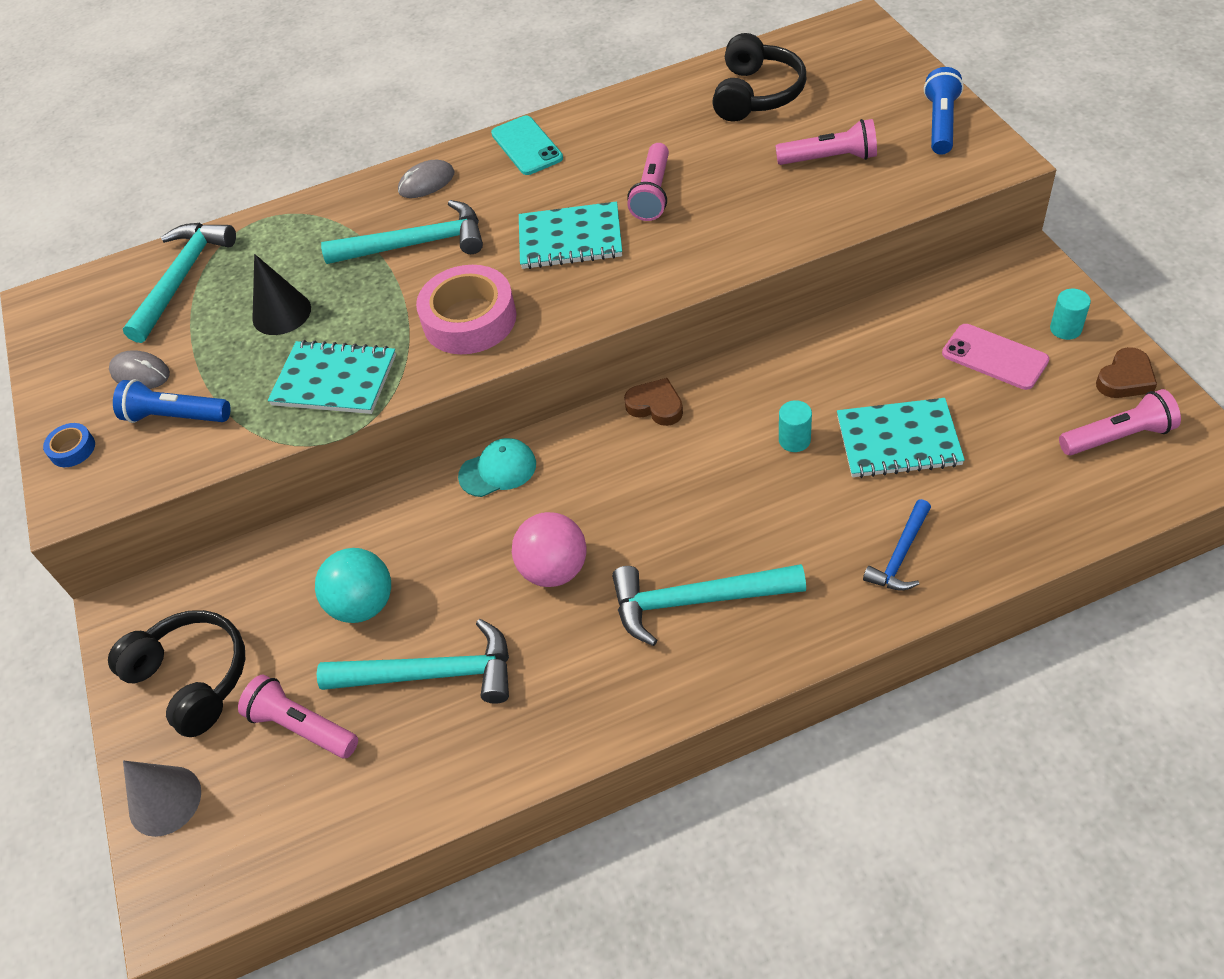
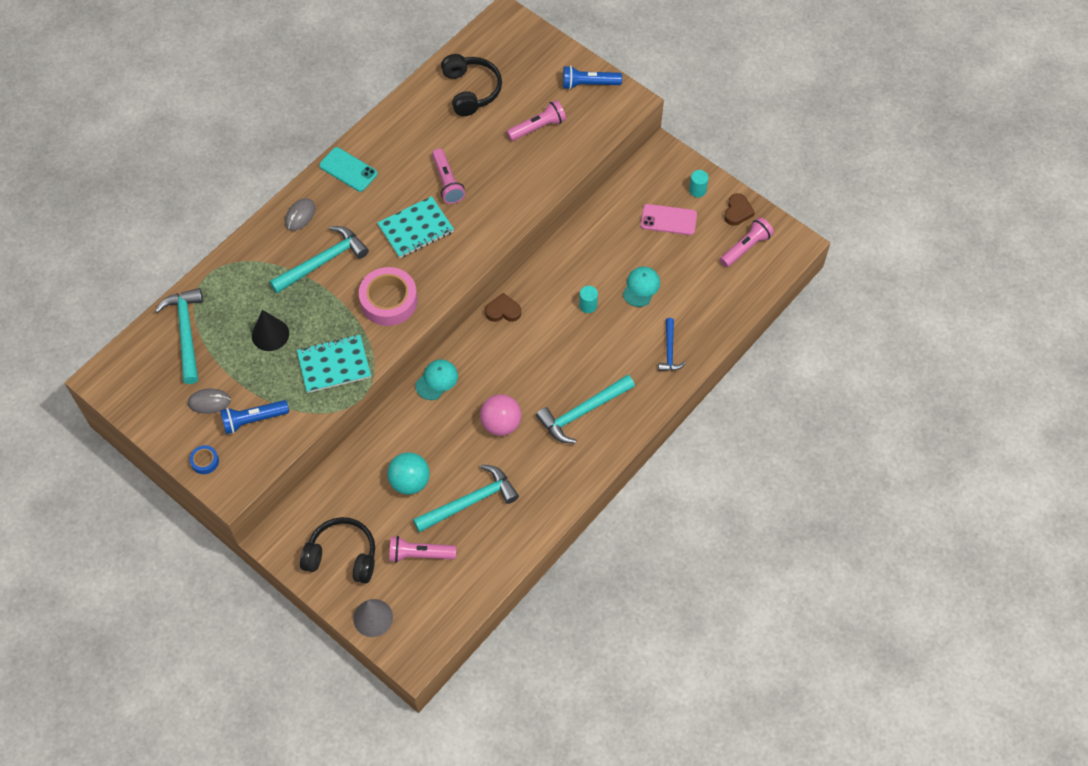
camera: 35 degrees left, 10 degrees up
(898, 441) = (641, 287): turquoise notebook -> turquoise cap
(941, 123) = (589, 84): blue flashlight -> blue flashlight turned 75 degrees counterclockwise

